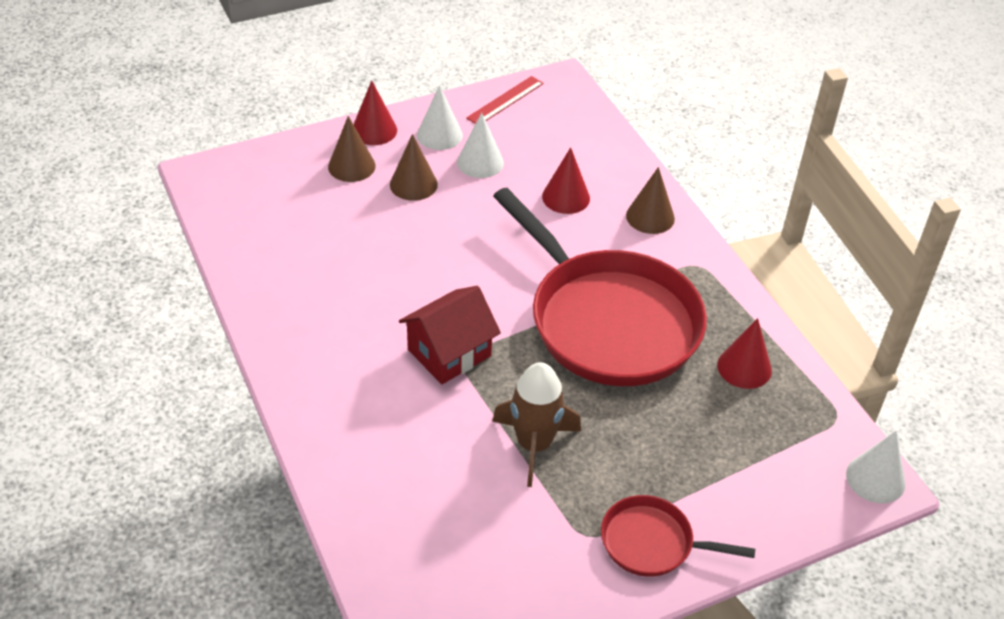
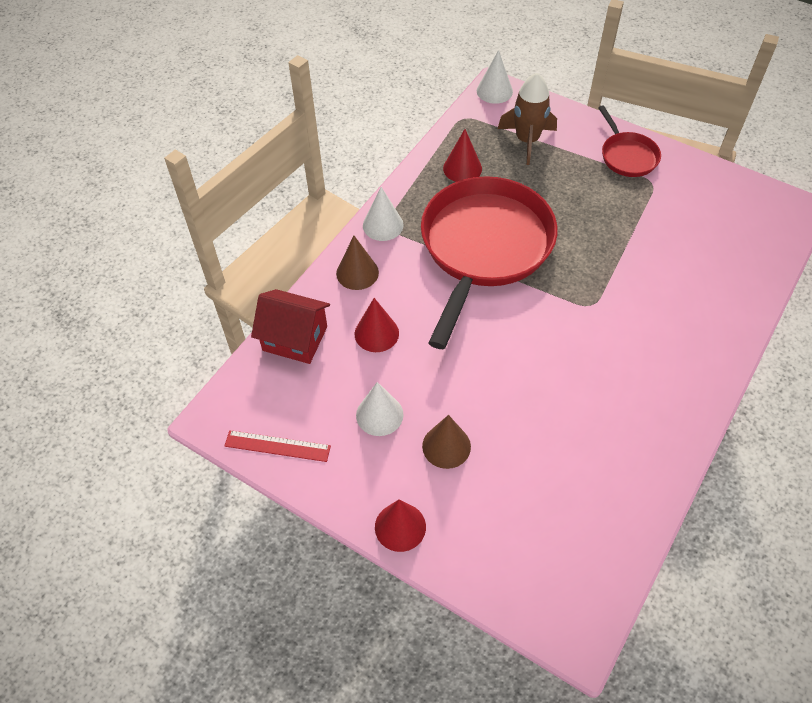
camera: 120 degrees left, 10 degrees up
(351, 166) = (462, 510): brown cone -> none
(439, 135) = (366, 468): white cone -> white cone (383, 225)
(449, 353) = (593, 315): red house -> red house (295, 338)
(534, 444) = (618, 234): brown rocket -> brown rocket (527, 140)

